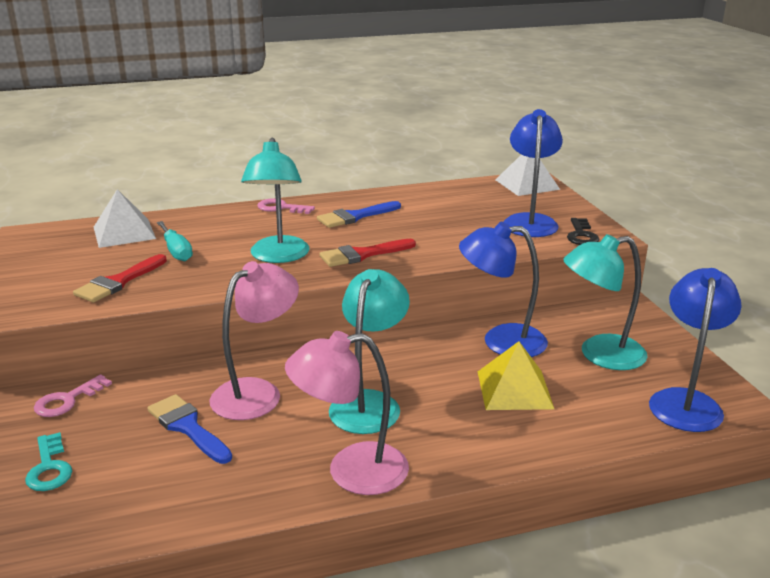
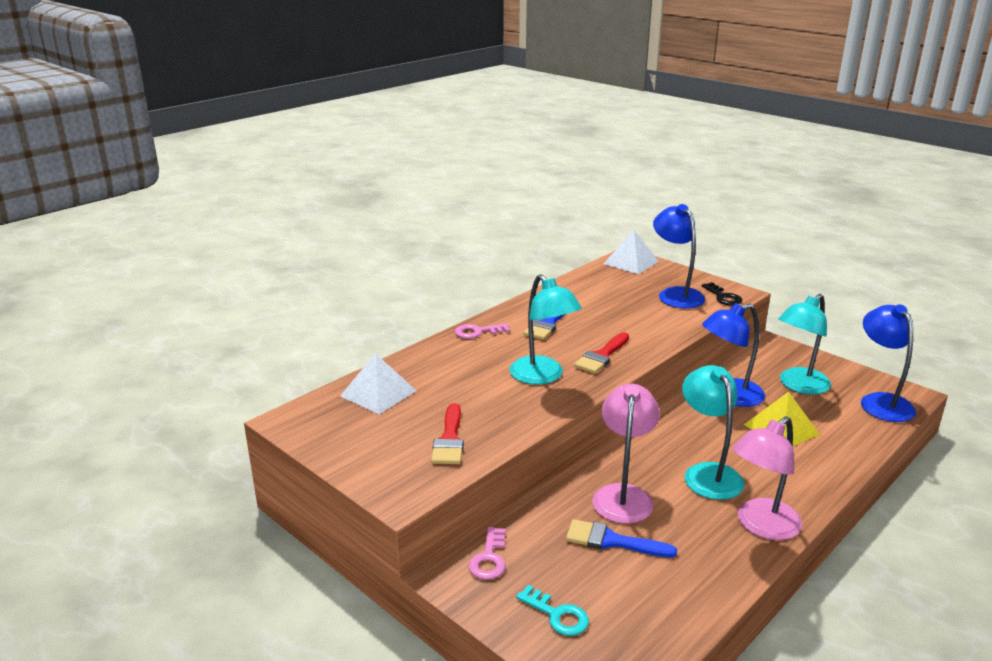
camera: 30 degrees left, 0 degrees up
(176, 251) = (453, 397): turquoise screwdriver -> none

